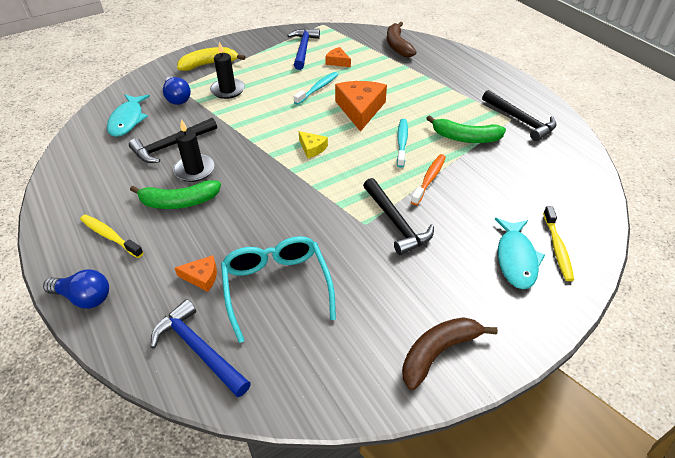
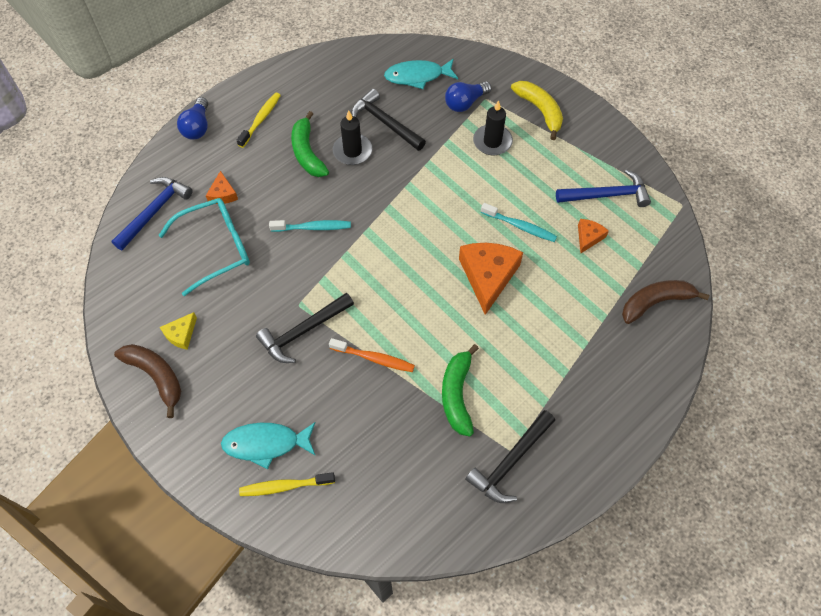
camera: 80 degrees right, 15 degrees up
(312, 148) = (405, 241): yellow cheese -> yellow cheese (181, 334)
(360, 109) = (488, 276): orange cheese -> orange cheese turned 75 degrees counterclockwise
(402, 142) = (433, 326): turquoise toothbrush -> turquoise toothbrush (313, 227)

